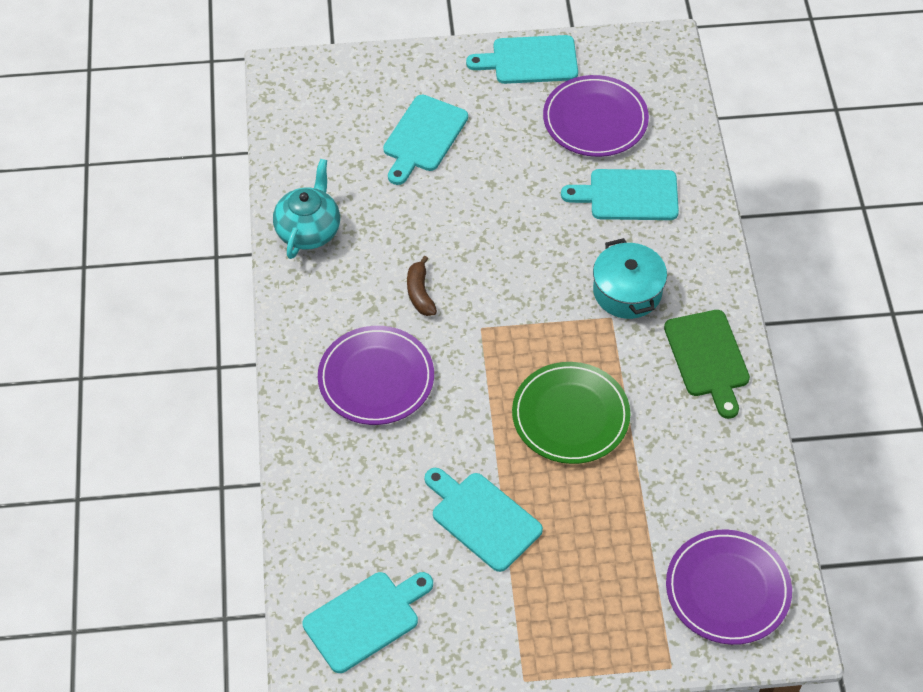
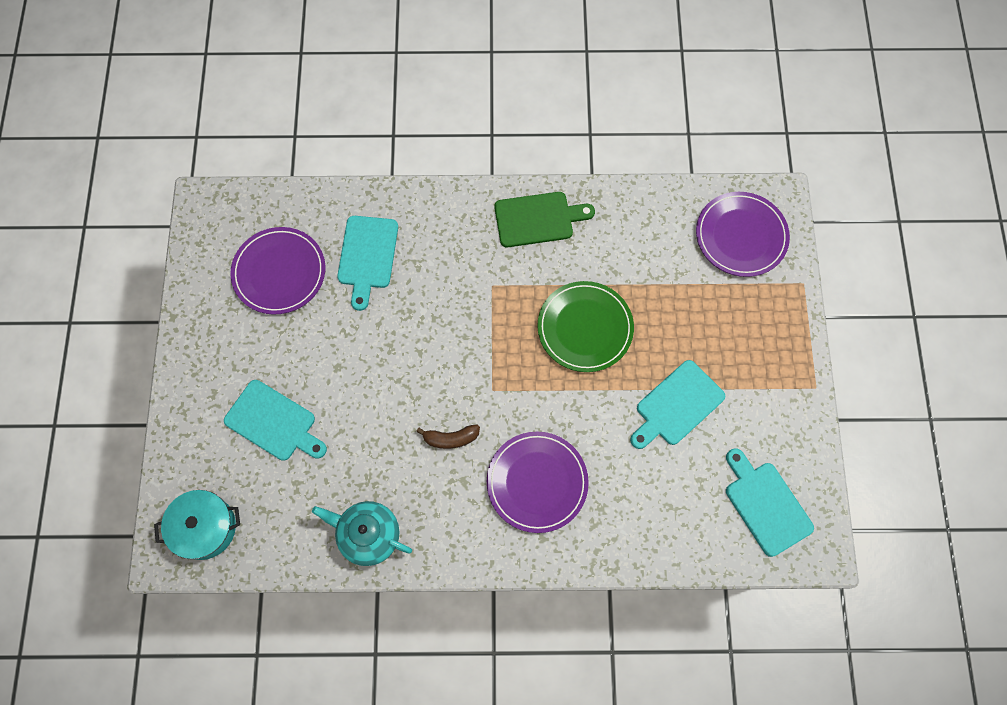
camera: 85 degrees left, 15 degrees up
(530, 60) = (198, 319): turquoise cutting board -> none
(627, 291) = (467, 270): turquoise pot -> turquoise pot (205, 527)

